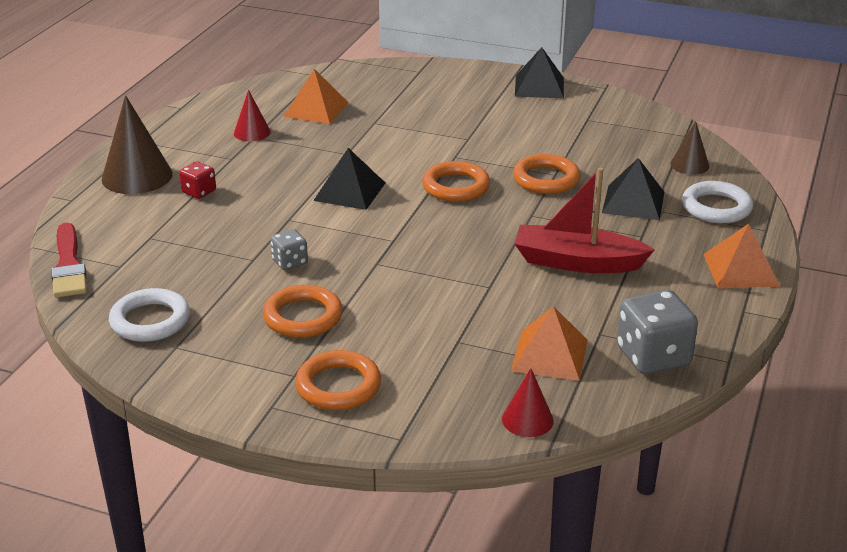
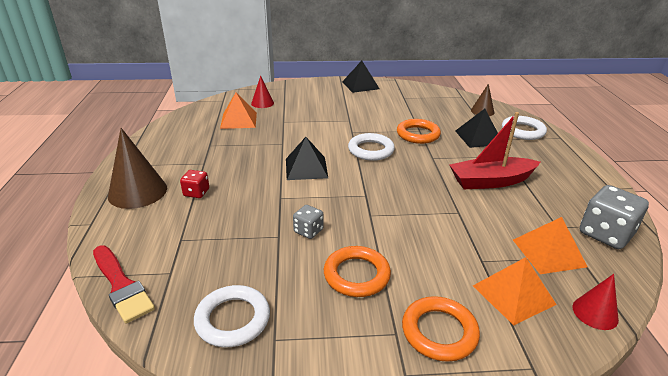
camera: 25 degrees left, 0 degrees up
(252, 132) = (205, 143): red cone -> red cone (262, 103)
(456, 187) = (371, 150): orange ring -> white ring
(741, 270) = (578, 163): orange pyramid -> orange pyramid (513, 294)

